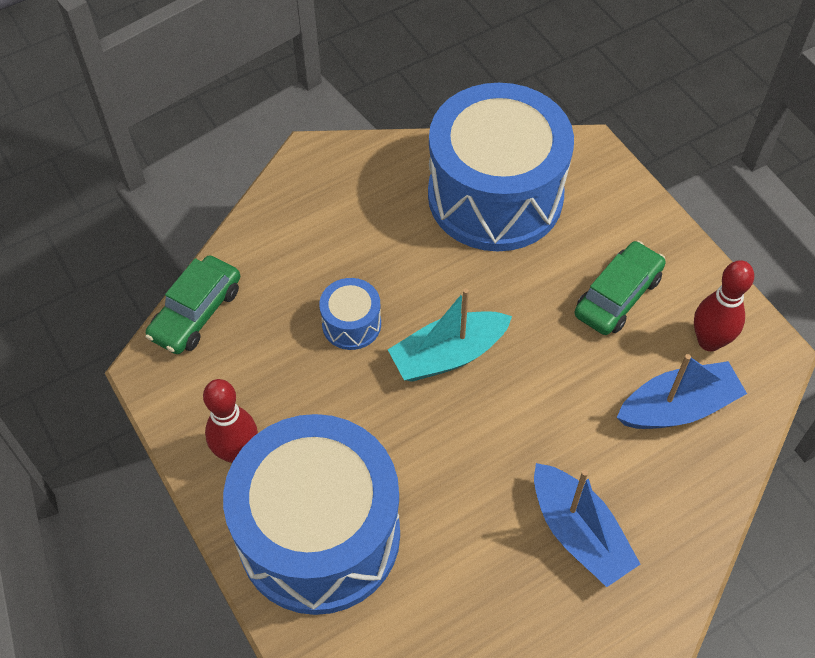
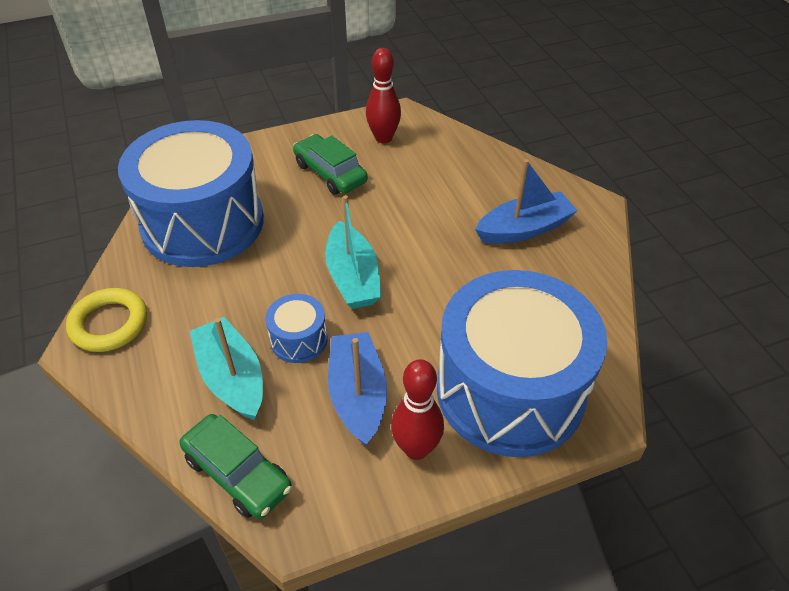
camera: 80 degrees left, 10 degrees down
(296, 280) = (232, 378): none -> turquoise boat
(342, 165) = (109, 324): none -> yellow ring
(678, 407) = (432, 162): blue boat -> blue boat (357, 395)

